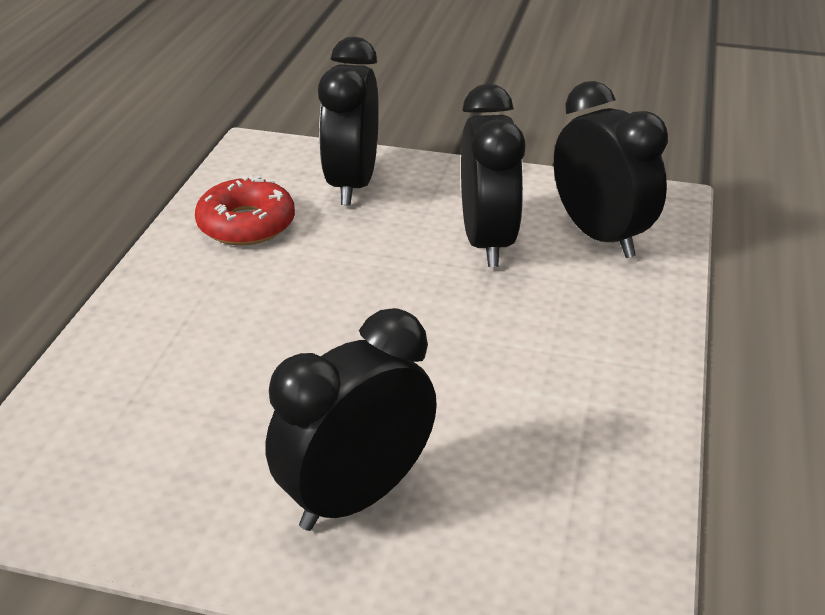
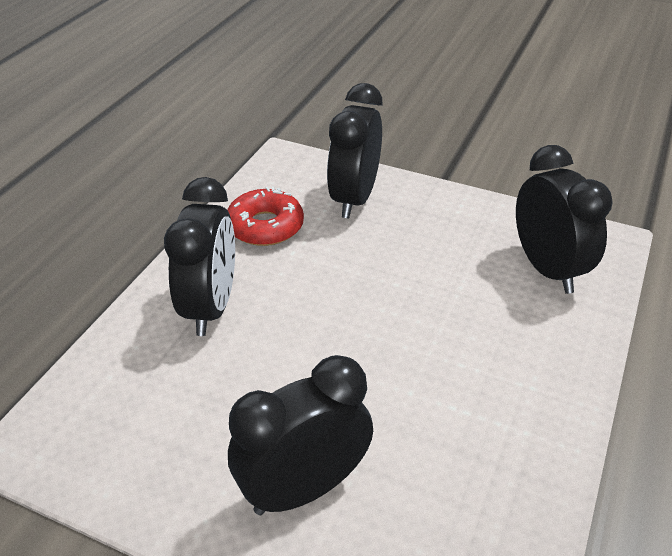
camera: 10 degrees right, 5 degrees up
(487, 242) = (452, 264): black clock -> black clock (211, 307)

